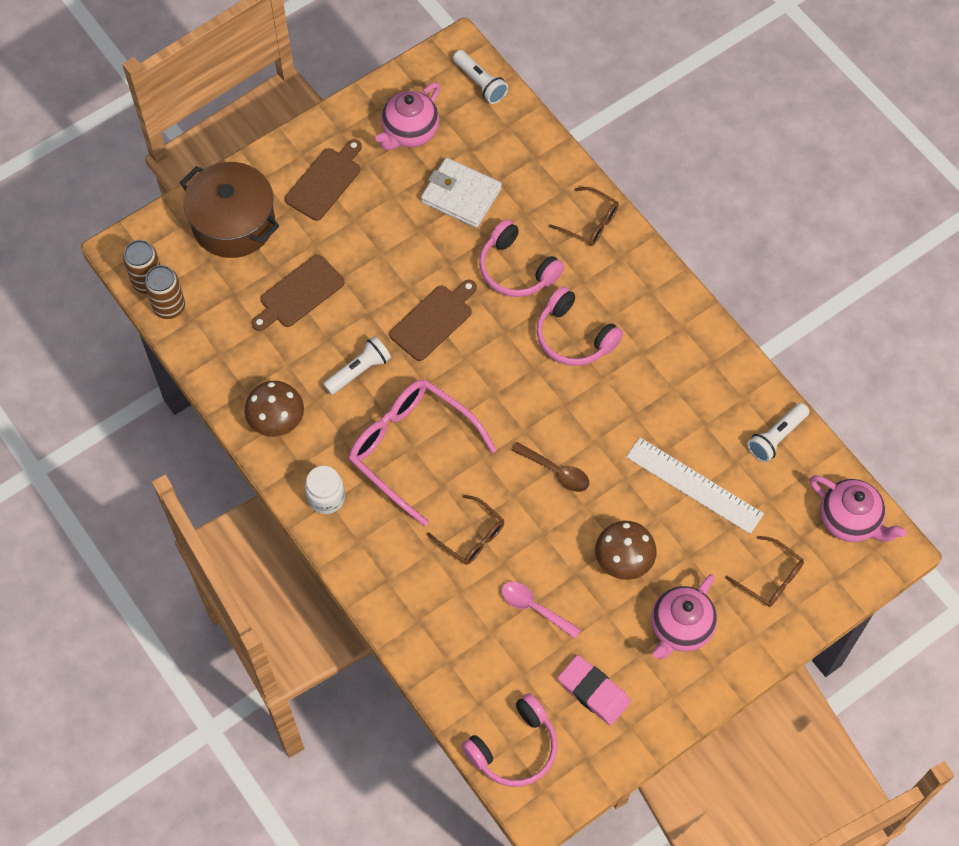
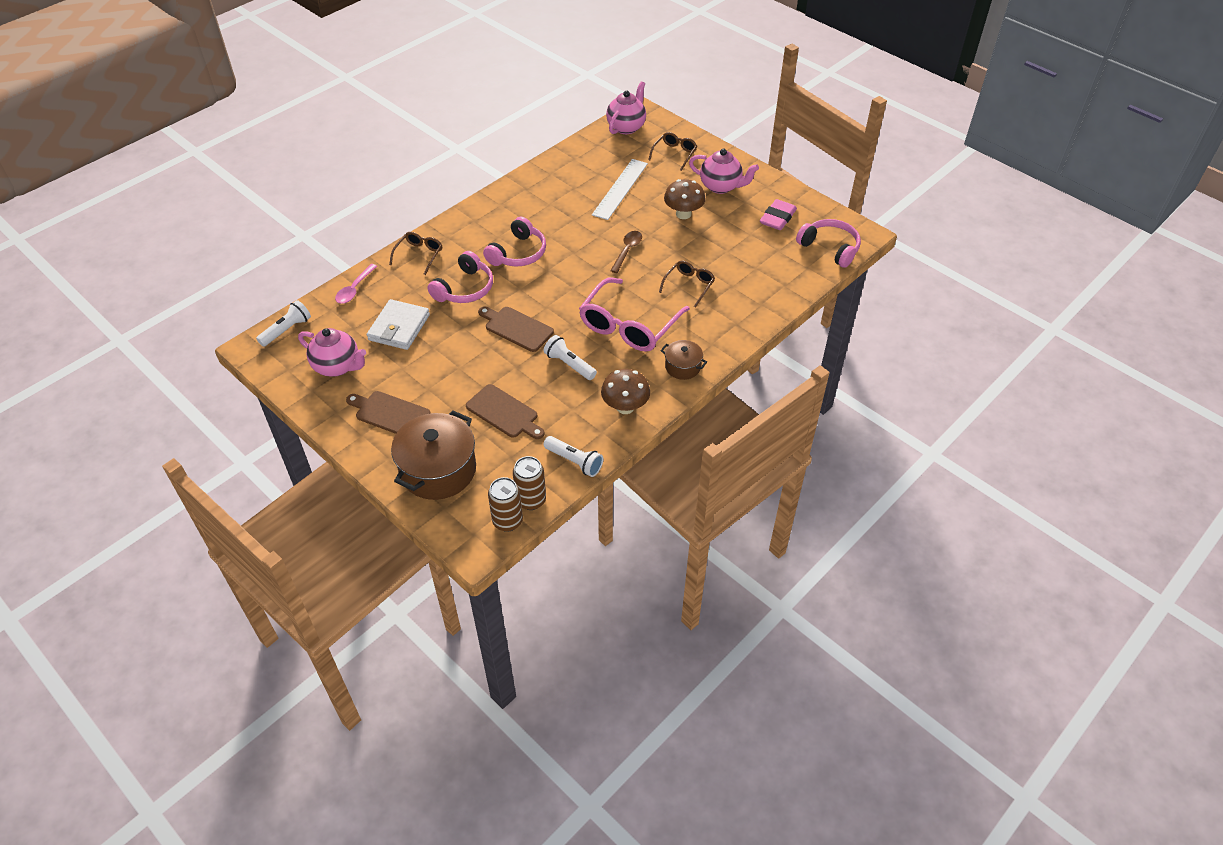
camera: 100 degrees left, 15 degrees down
(326, 498) = (682, 367): white jar -> brown pot
(534, 608) = (731, 250): pink spoon -> pink spoon (354, 289)
(776, 437) = (576, 158): white flashlight -> white flashlight (574, 461)

